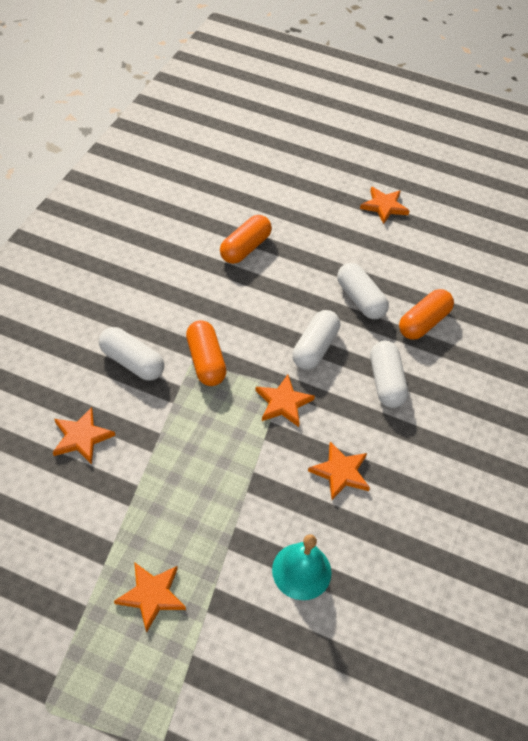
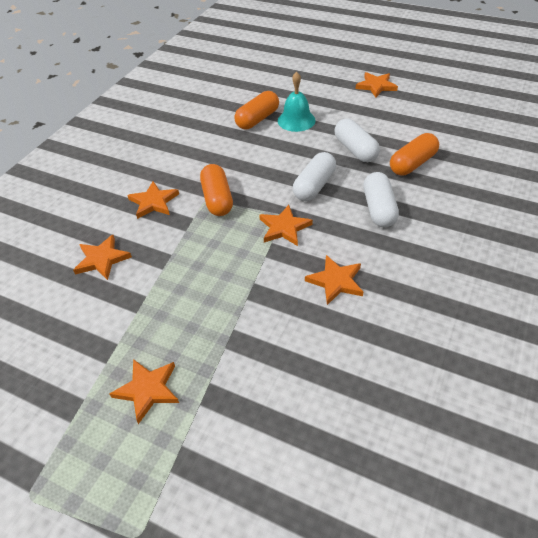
camera: 10 degrees right, 5 degrees down
(132, 362) = (153, 202): white capsule -> orange star
(301, 571) = (295, 366): turquoise bell -> turquoise bell (296, 120)

